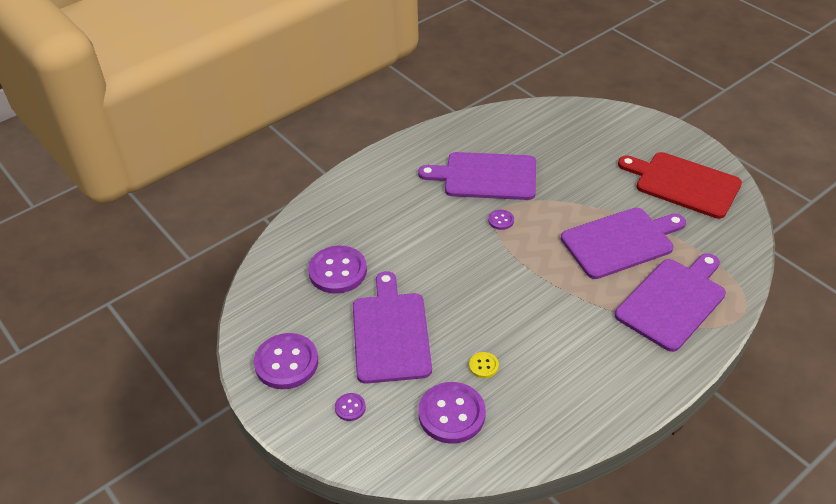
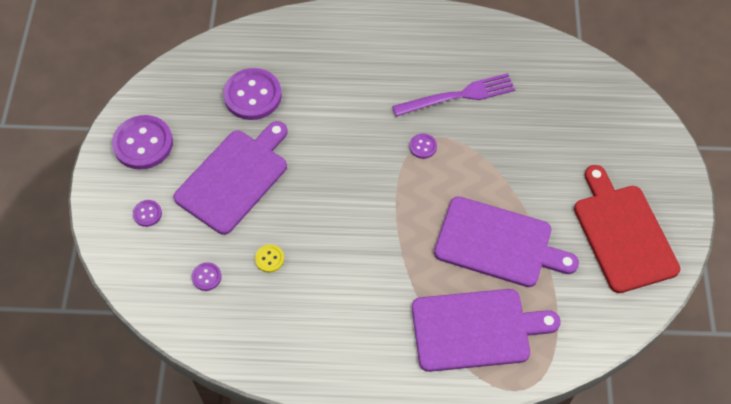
camera: 40 degrees right, 15 degrees up
(451, 414) = (206, 277): purple button -> purple button, size x0.46
(486, 176) = (458, 96): purple cutting board -> purple fork

